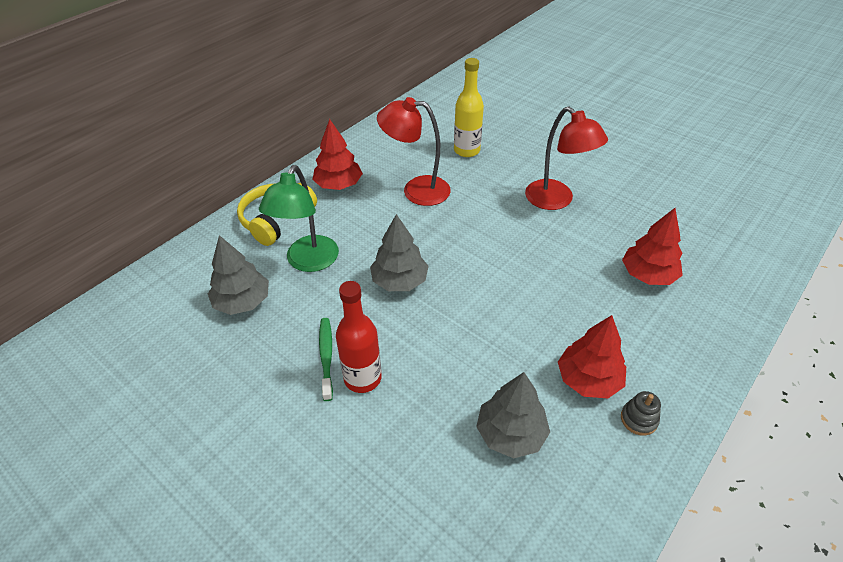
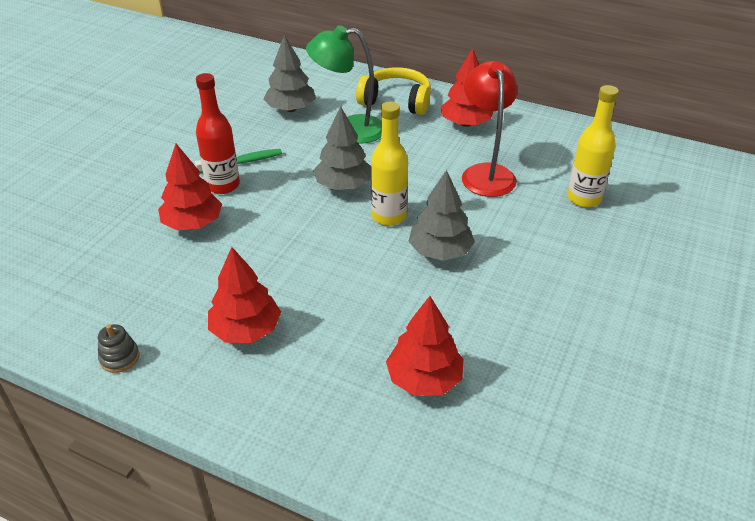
camera: 75 degrees right, 5 degrees down
(422, 411) = (193, 223): none -> red tree
(455, 259) = (388, 216): none -> yellow bottle
(510, 433) = (175, 280): grey tree -> grey tree (440, 251)
(556, 200) = (529, 284): red lamp -> none
(638, 419) = (201, 372): grey stacking toy -> grey stacking toy (119, 358)

